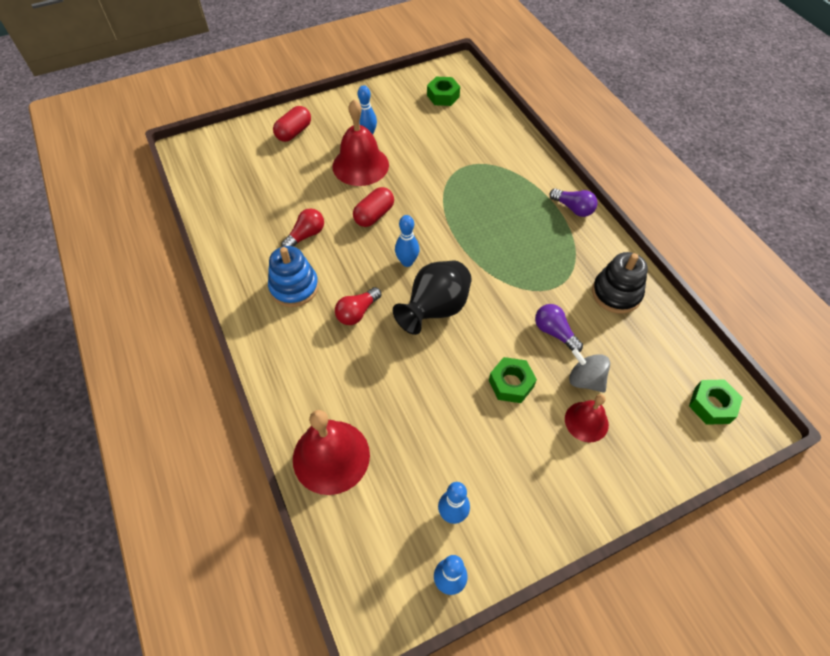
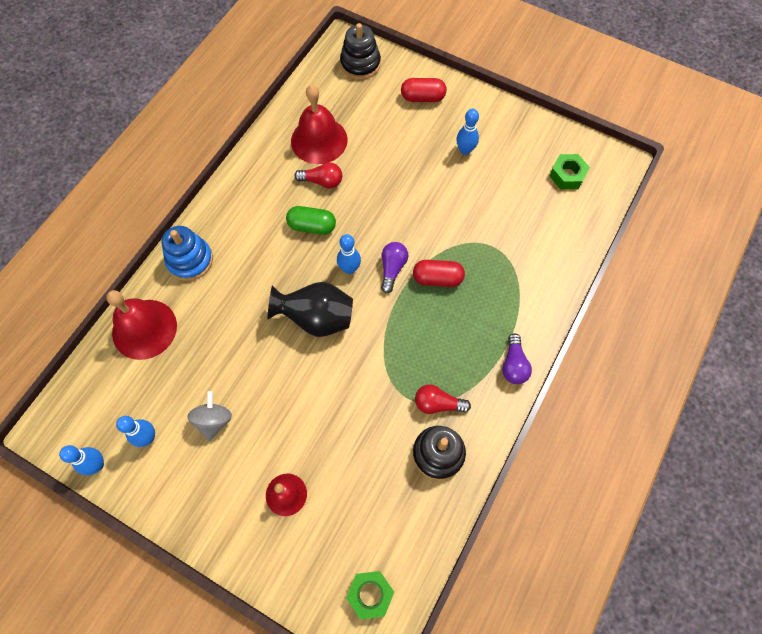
camera: 55 degrees right, 10 degrees up
(219, 151) = (360, 64): none -> black stacking toy
(294, 287) = (268, 208): blue stacking toy -> blue stacking toy (190, 260)
(343, 265) = (312, 226): none -> green capsule
(357, 312) = (275, 265): red light bulb -> red light bulb (438, 404)
(360, 165) = (426, 168): red bell -> red bell (319, 140)
(374, 215) = (380, 214): red capsule -> red capsule (437, 278)
(511, 383) = (284, 416): green nut -> none
(554, 332) = (358, 423): purple light bulb -> purple light bulb (392, 269)
(585, 380) = (326, 473): grey spinning top -> grey spinning top (213, 420)

